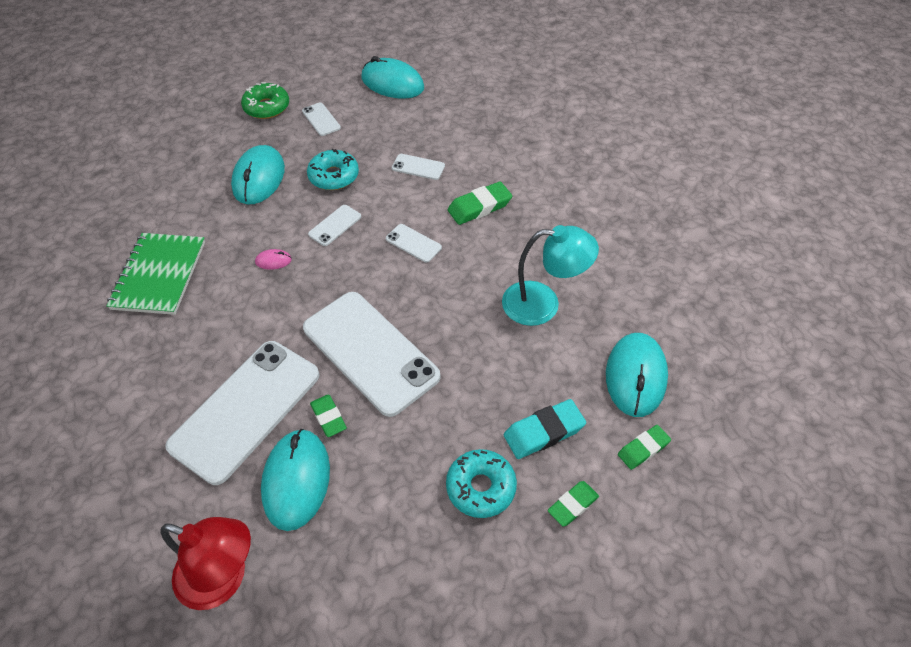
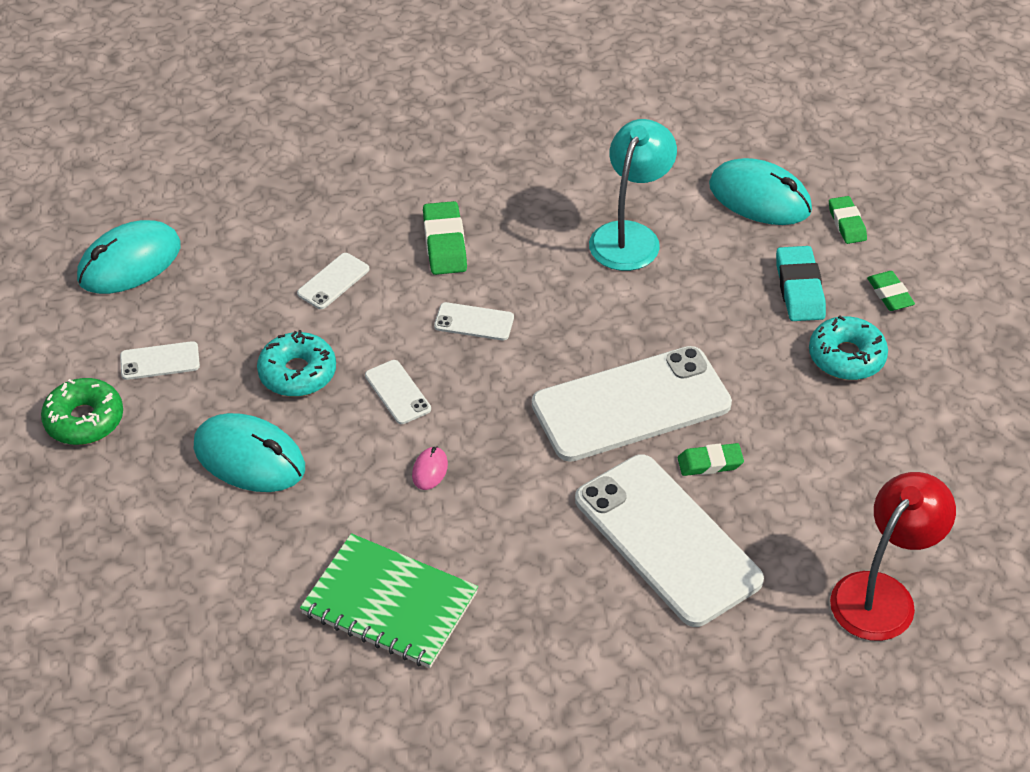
camera: 70 degrees left, 5 degrees down
(296, 480) = (783, 509): turquoise mouse -> none
(413, 243) = (474, 322): white phone -> white phone turned 45 degrees clockwise

